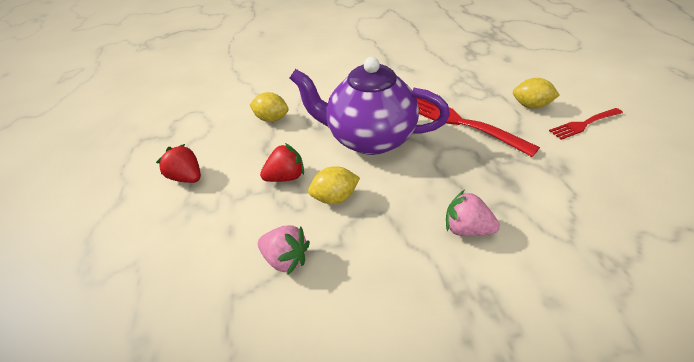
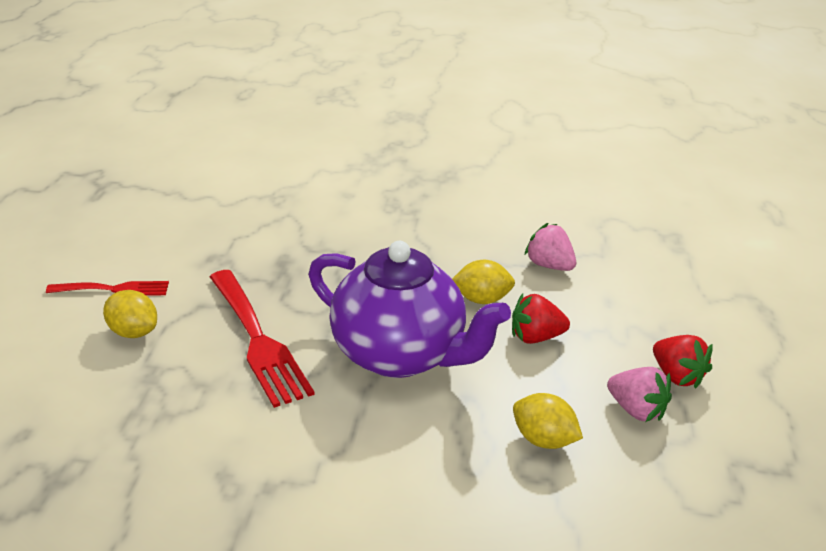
camera: 165 degrees left, 10 degrees down
(466, 228) = (366, 242): pink strawberry -> pink strawberry (636, 410)

